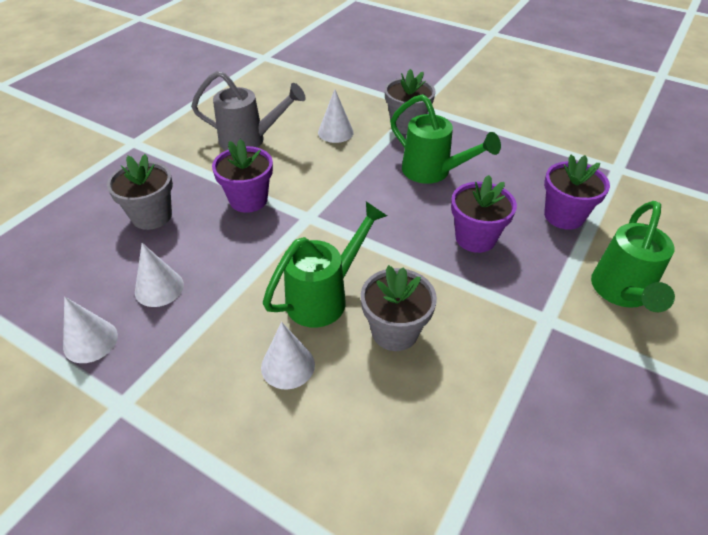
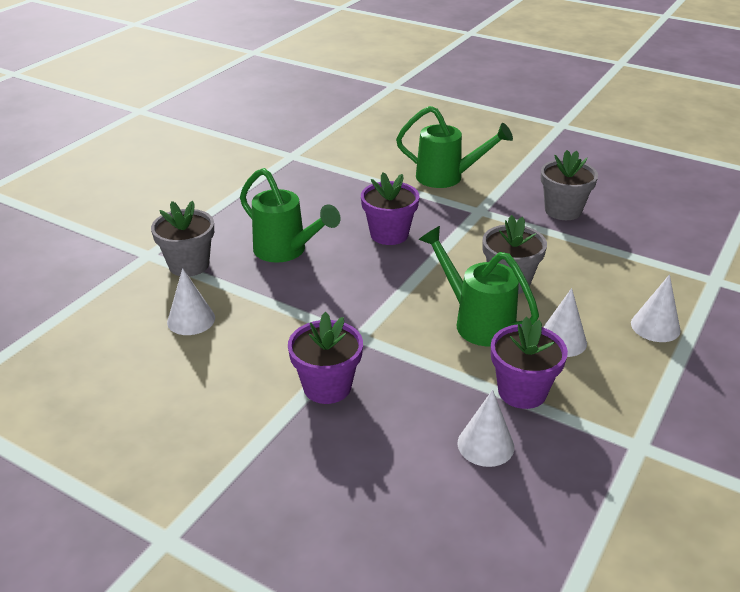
camera: 90 degrees left, 10 degrees down
(90, 341) = (573, 489): white cone -> white cone (655, 326)
(152, 216) = (358, 476): grey flower pot -> grey flower pot (563, 210)
(250, 140) = (191, 397): grey watering can -> none
(433, 172) = (286, 251): green watering can -> green watering can turned 90 degrees clockwise
(563, 216) = (358, 189): purple flower pot -> purple flower pot (522, 391)

